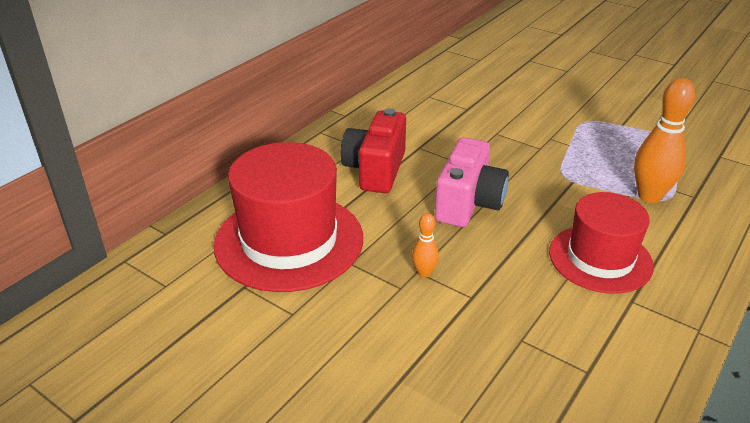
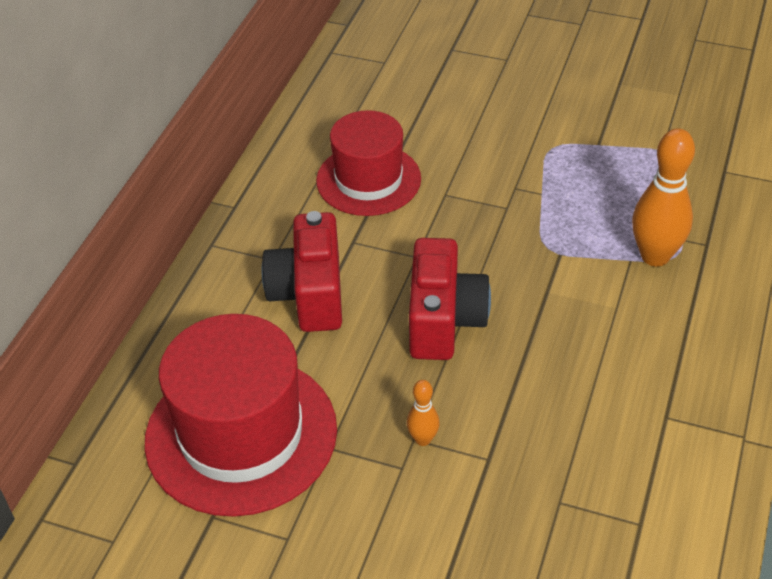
camera: 15 degrees left, 10 degrees up
(468, 203) = (444, 320): pink camera -> red camera
(600, 258) = (619, 365): red hat -> red hat (368, 180)

